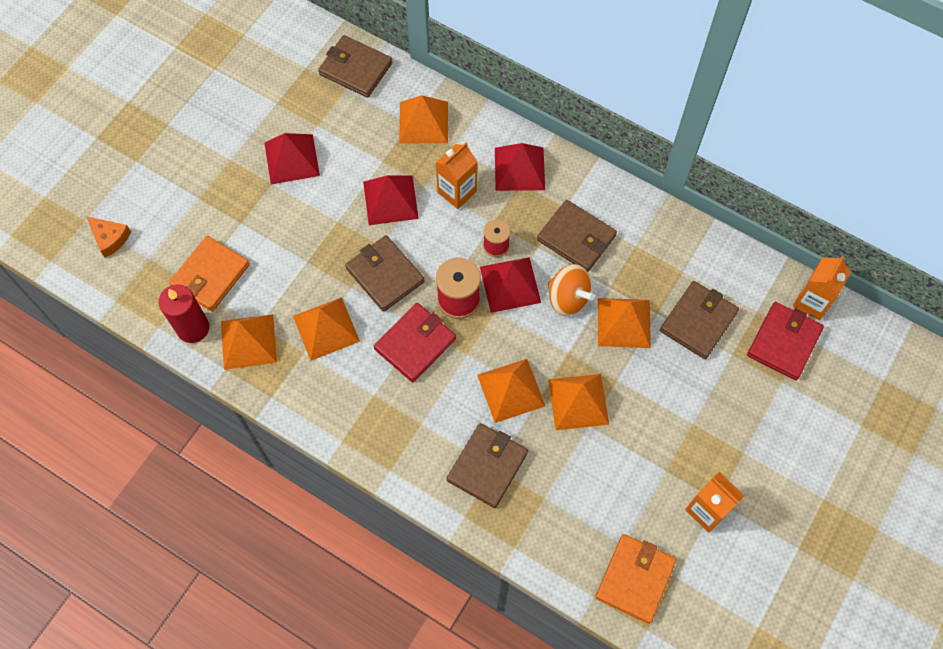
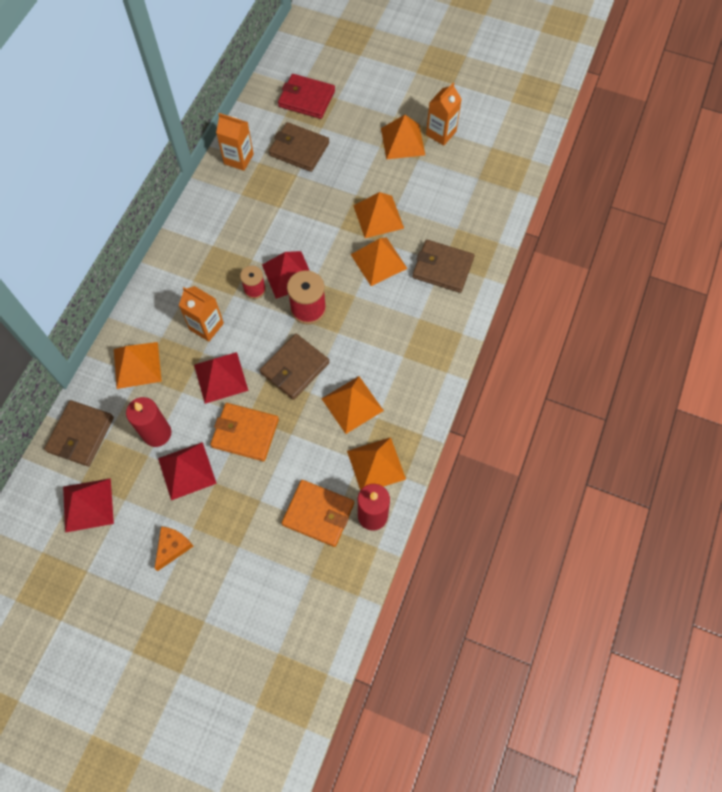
camera: 100 degrees left, 0 degrees up
(110, 238) = (294, 621): orange cheese -> orange cheese (172, 547)
(339, 135) = (157, 433): none -> red candle
(415, 344) = (353, 334): red wallet -> none
(519, 168) = (178, 282): red pyramid -> red pyramid (88, 505)
(568, 298) = (294, 233): orange spinning top -> none
(576, 238) = (239, 234): brown wallet -> none
(624, 322) = (308, 195): orange pyramid -> orange pyramid (402, 141)
(635, 579) = (499, 169): orange wallet -> orange wallet (245, 433)
(812, 301) = (271, 84): orange carton -> orange carton (238, 159)

